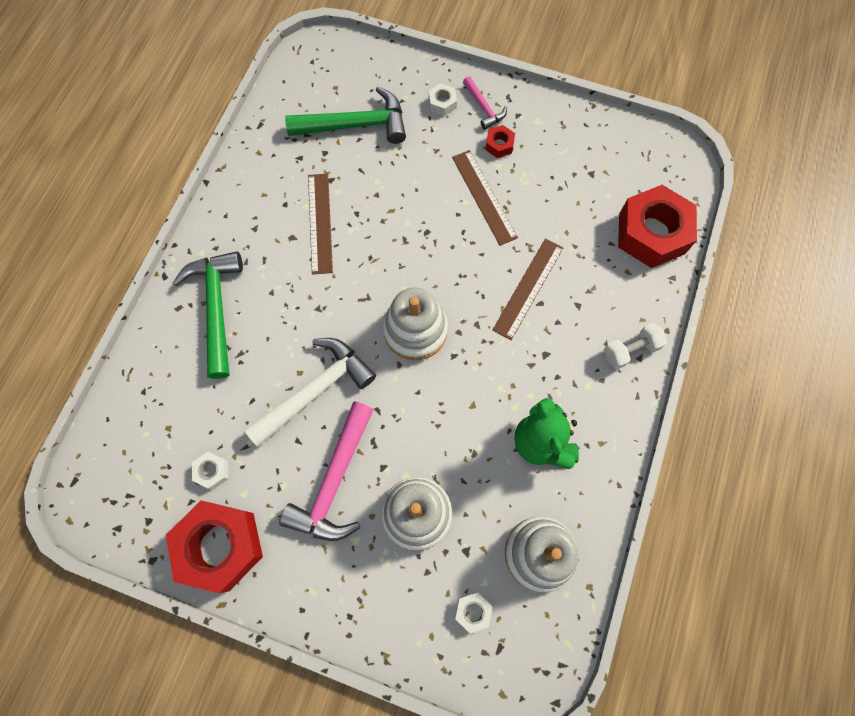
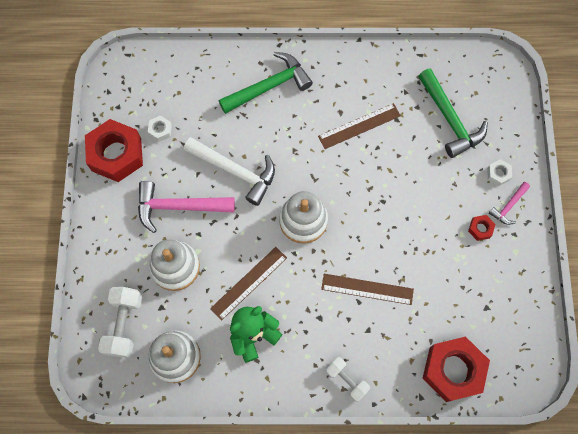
camera: 70 degrees right, 0 degrees up
(472, 611) = (124, 324): white nut -> white dumbbell
(484, 197) = (429, 232): brown ruler -> brown ruler (248, 283)

